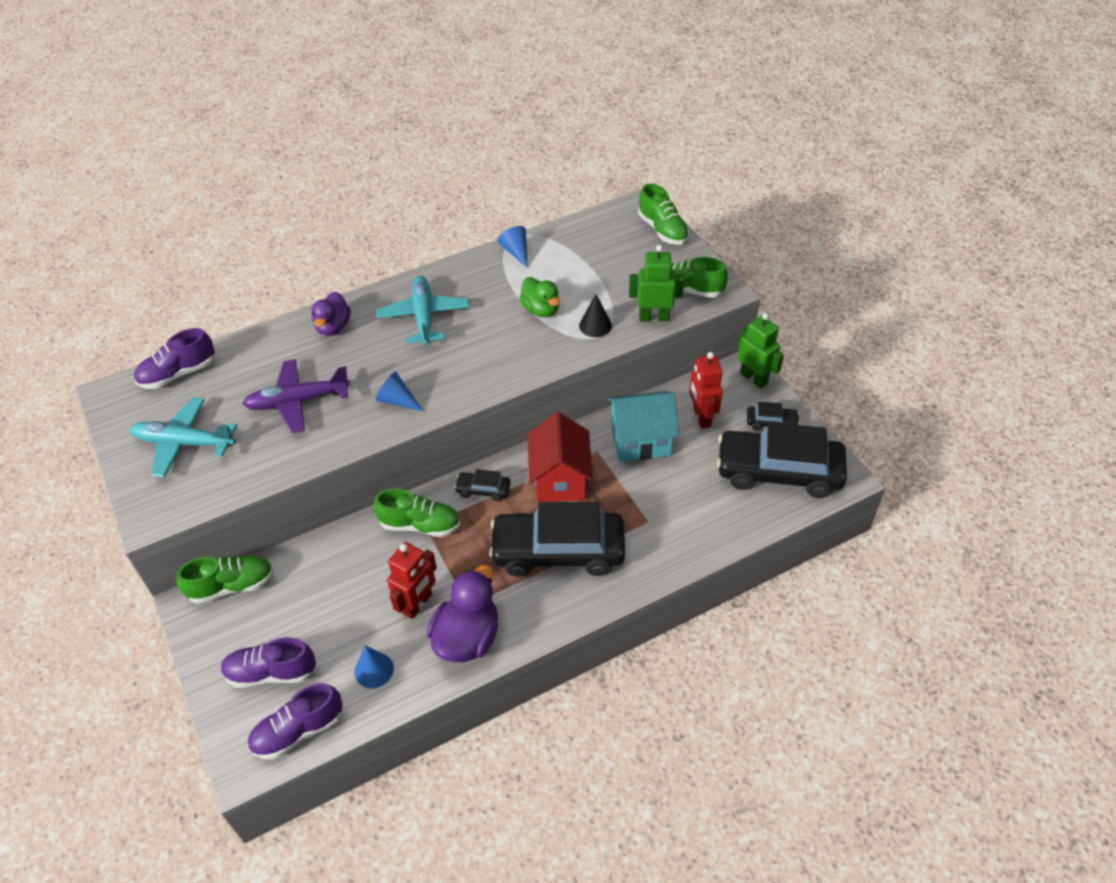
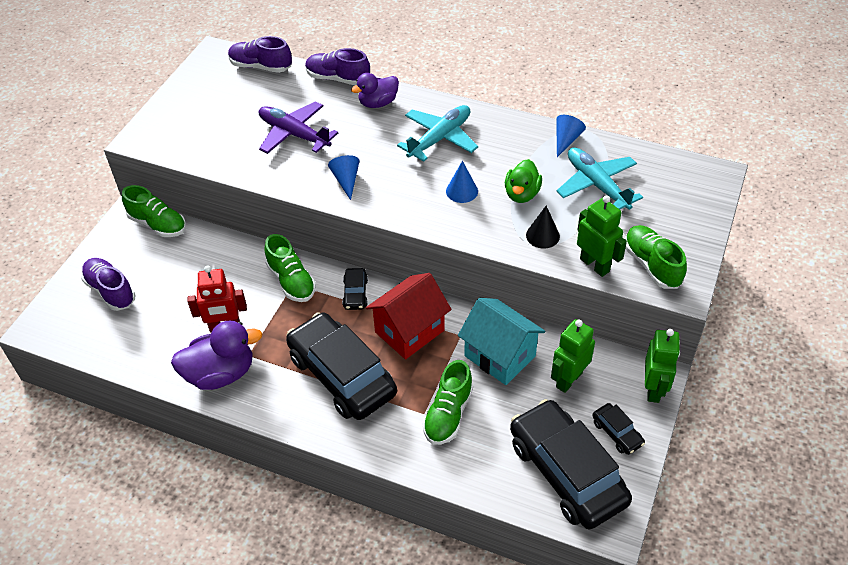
camera: 50 degrees right, 0 degrees up
(184, 443) = (208, 110): turquoise plane -> turquoise plane (596, 185)
(298, 731) = (79, 336): purple shoe -> purple shoe (338, 78)
(374, 670) = (154, 341): blue cone -> blue cone (462, 191)
(483, 490) = (355, 293): black car -> black car turned 150 degrees counterclockwise
(662, 230) = (704, 206): green shoe -> green shoe (448, 414)
(701, 417) = (568, 380): red robot -> green robot

